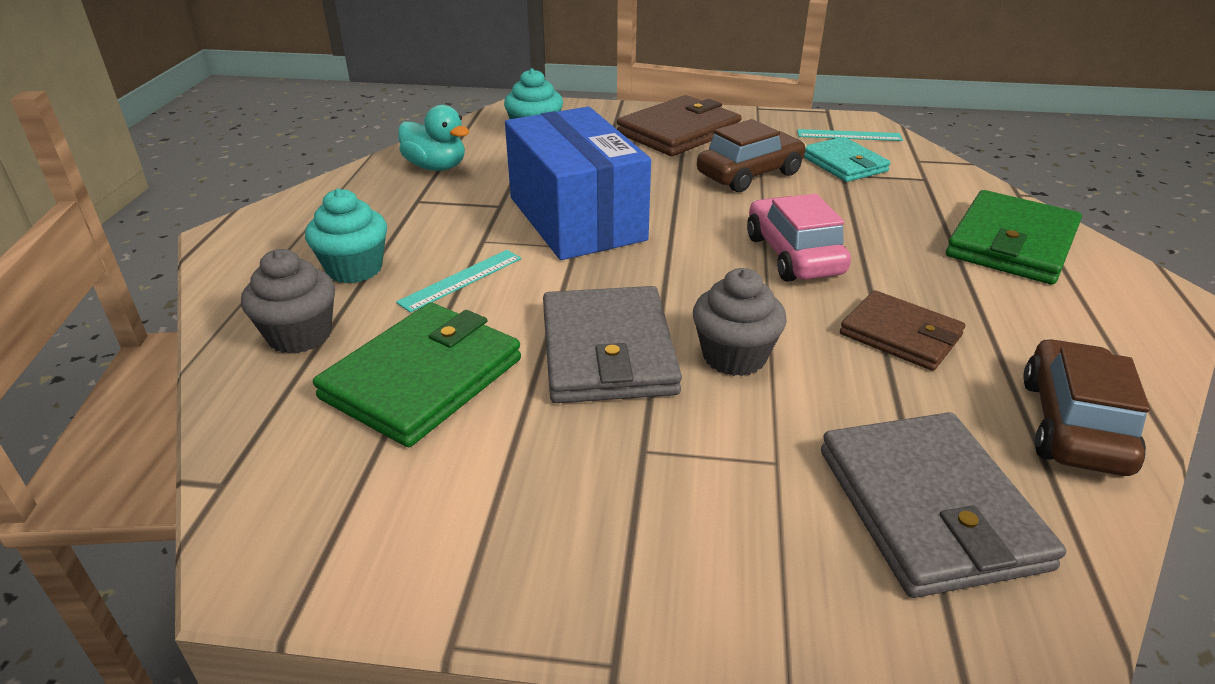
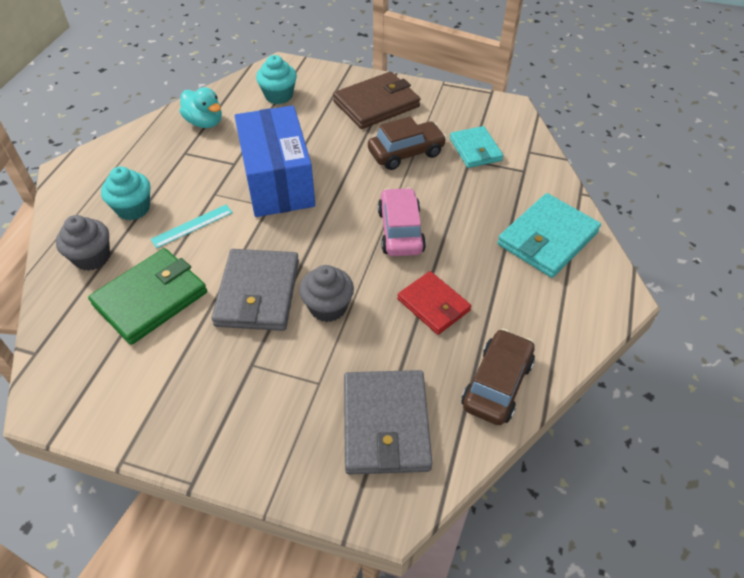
camera: 10 degrees right, 15 degrees up
(849, 135) = (494, 120): turquoise ruler -> none
(900, 335) = (433, 305): brown wallet -> red wallet
(1011, 243) = (547, 238): green wallet -> turquoise wallet

